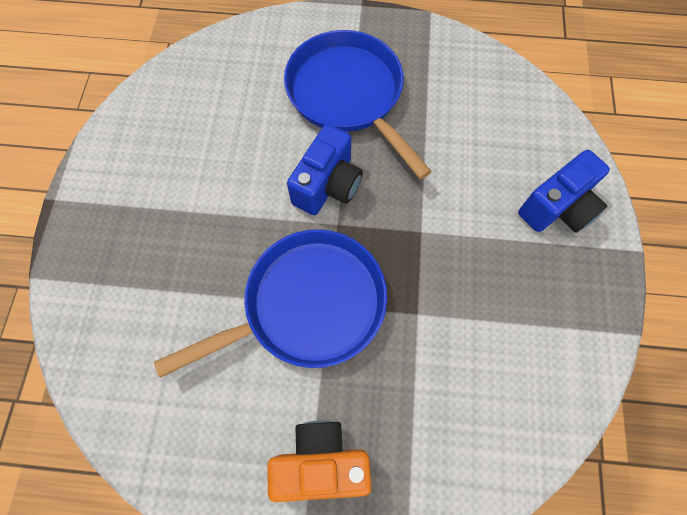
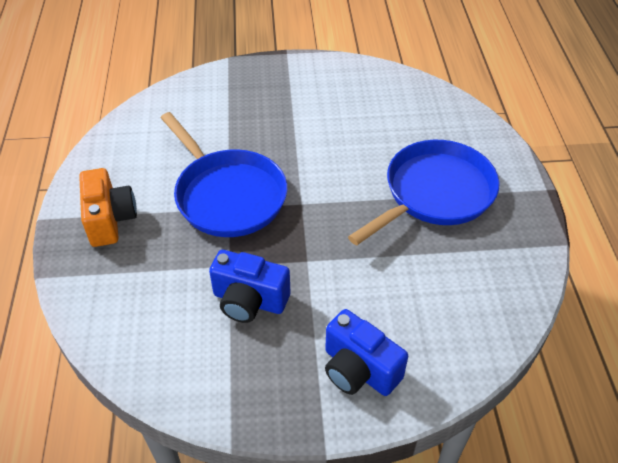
camera: 80 degrees right, 20 degrees down
(327, 185) = (337, 192): blue camera -> blue camera (249, 301)

